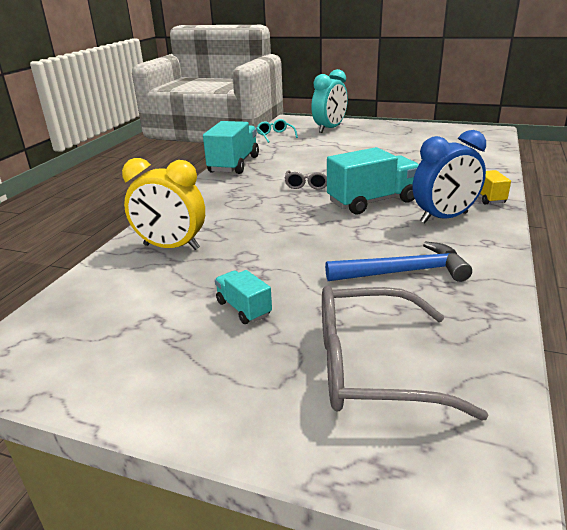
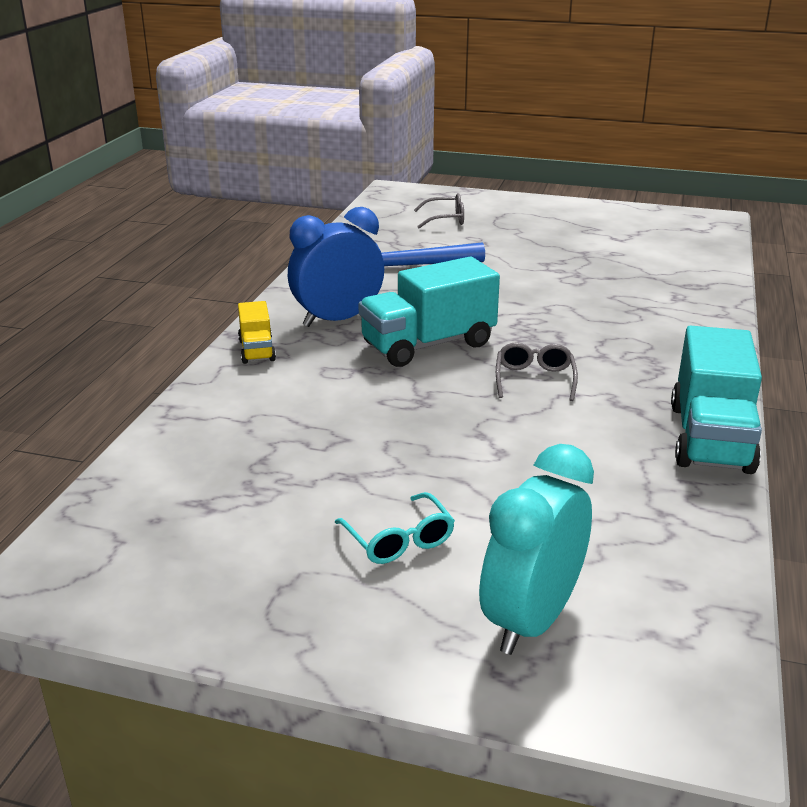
camera: 175 degrees right, 0 degrees up
(171, 247) = (666, 288): yellow clock -> none
(243, 308) = (550, 243): turquoise truck -> none
(275, 135) = (690, 576): turquoise glasses -> turquoise glasses (399, 540)
(371, 367) = (445, 219): grey glasses -> grey glasses, size x0.50

